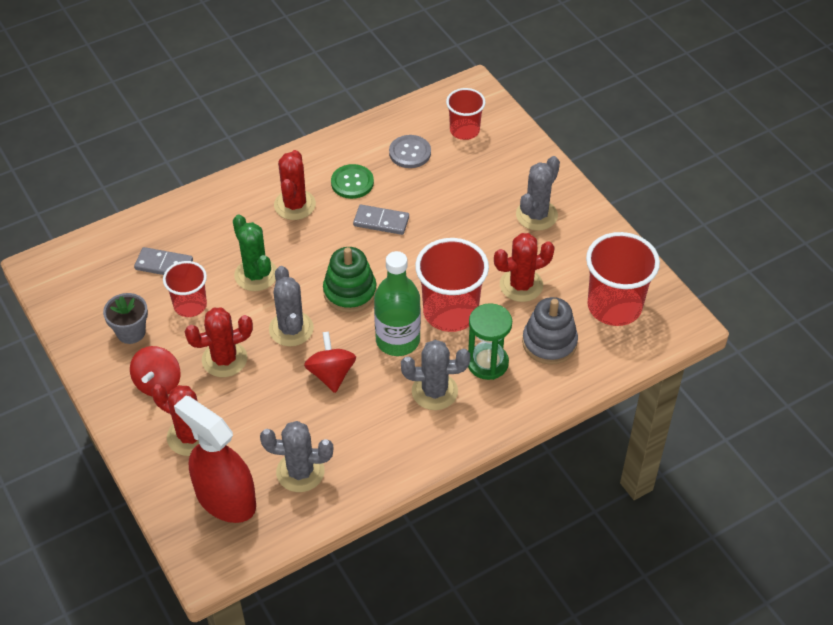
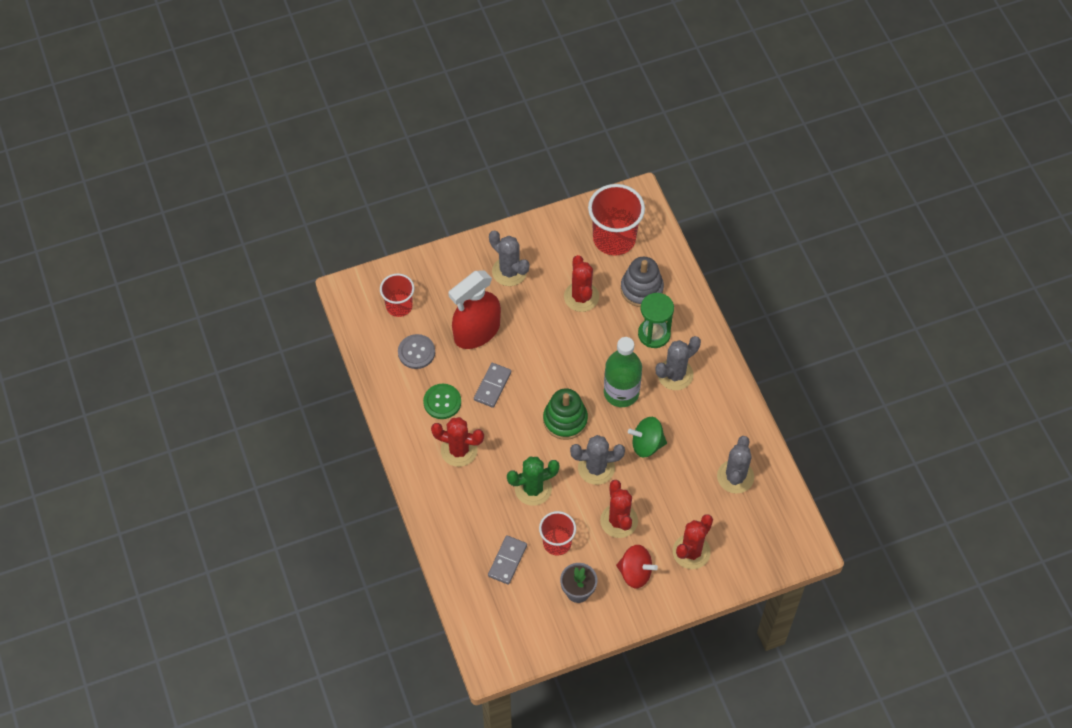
camera: 80 degrees left, 10 degrees up
(225, 499) = (752, 531): red spray bottle -> red spray bottle (477, 332)
(331, 374) = (647, 444): red spinning top -> green spinning top
(434, 391) = (675, 374): grey cactus -> grey cactus turned 45 degrees clockwise
(450, 312) = (599, 351): red cup -> none

